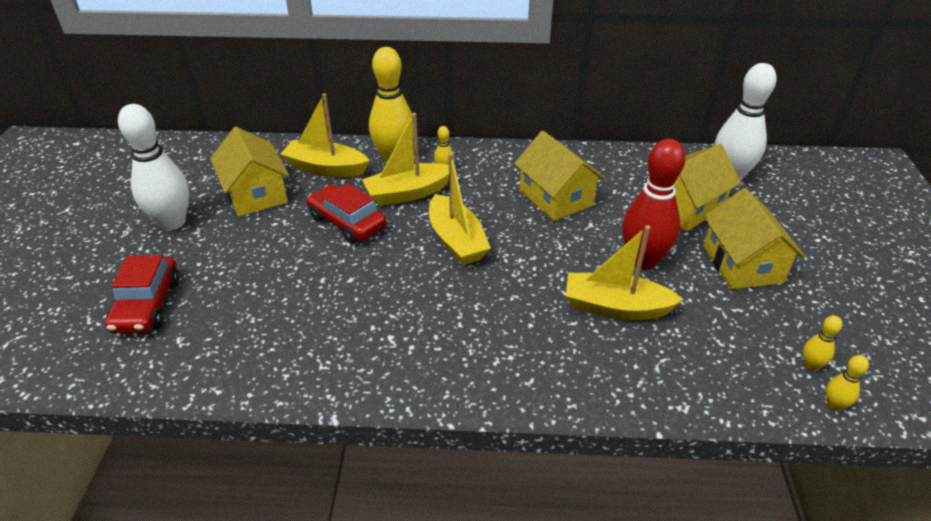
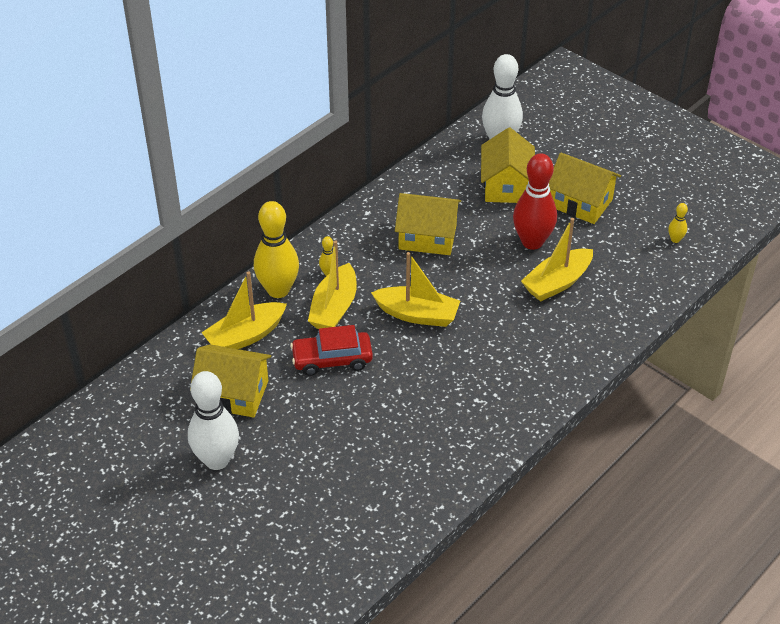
camera: 50 degrees left, 5 degrees up
(147, 305) = (311, 512): red car -> none
(834, 405) = (705, 253): yellow bowling pin -> none

